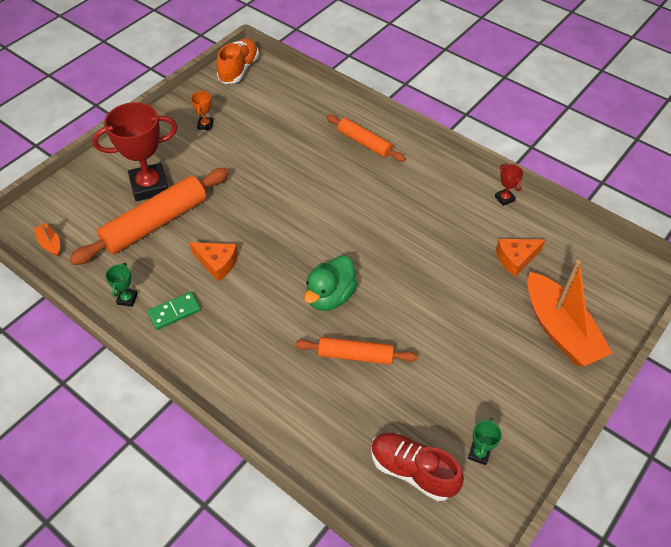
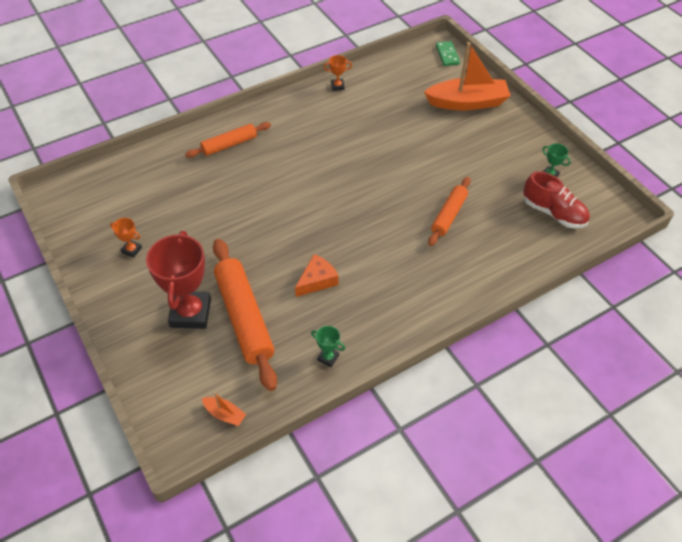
camera: 70 degrees left, 0 degrees up
(50, 243) = (224, 414): orange boat -> orange boat turned 135 degrees counterclockwise
(174, 312) = (358, 323): green domino -> green domino (447, 55)
(239, 70) = (67, 205): orange shoe -> none
(330, 296) = (387, 214): green duck -> none
(412, 471) = (553, 213): red shoe -> red shoe turned 105 degrees counterclockwise
(504, 198) = (337, 86): red trophy -> orange trophy
(516, 259) = (397, 101): orange cheese -> none

